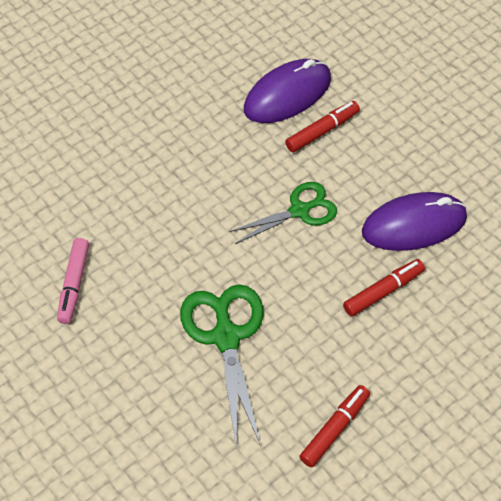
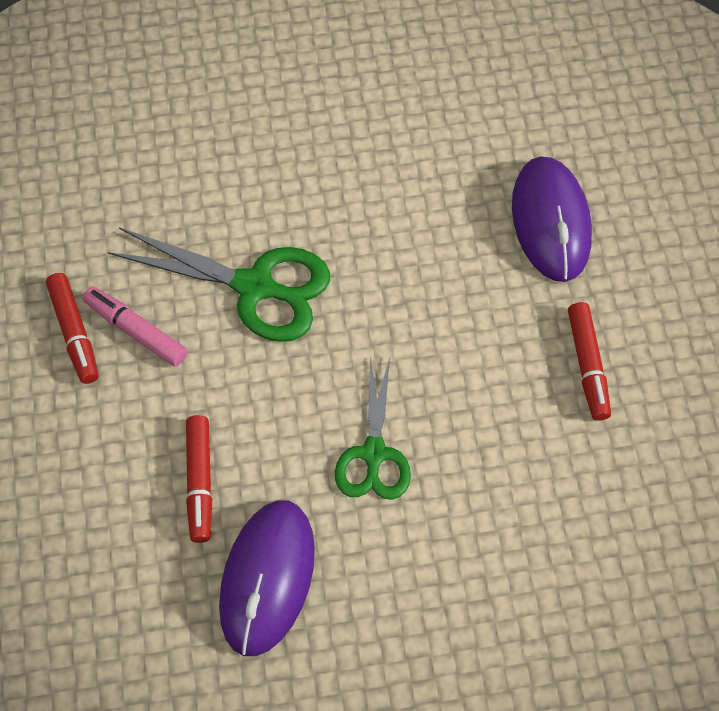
camera: 120 degrees right, 5 degrees up
(74, 284) = (418, 175): pink marker -> pink marker (136, 331)
(287, 94) = (572, 544): purple mouse -> purple mouse (551, 221)
(322, 131) = (484, 553): red marker -> red marker (587, 366)

